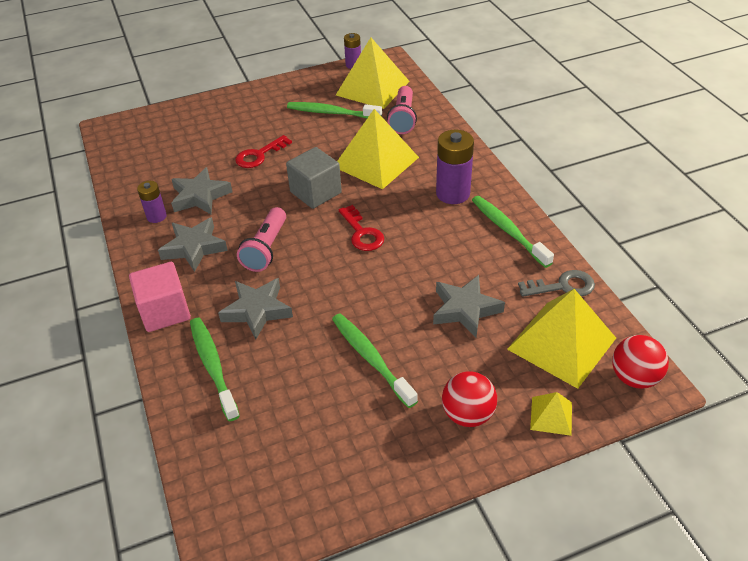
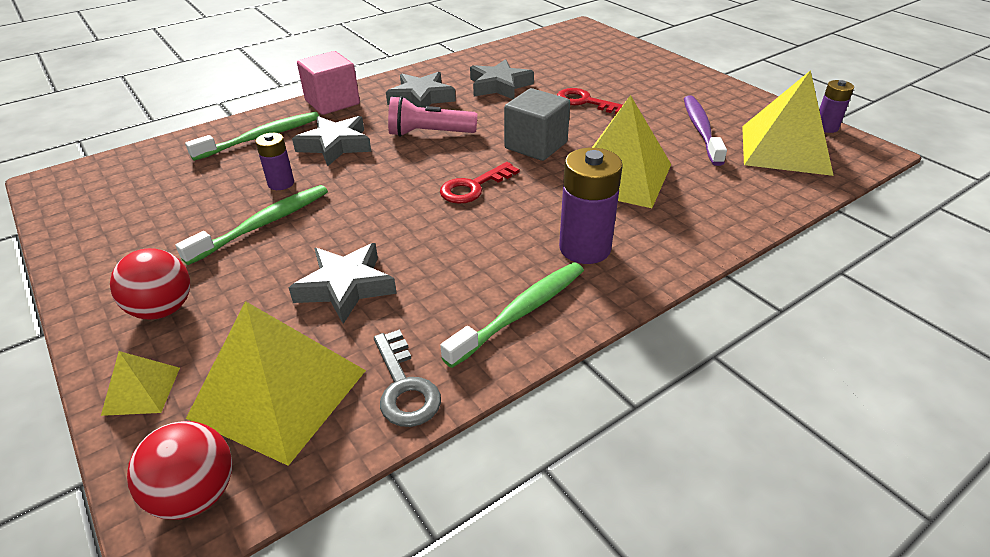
camera: 75 degrees right, 5 degrees down
(156, 216) = (461, 73): purple battery -> purple battery (281, 183)
(331, 113) = (701, 130): green toothbrush -> purple toothbrush
(403, 119) = (733, 183): pink flashlight -> none

